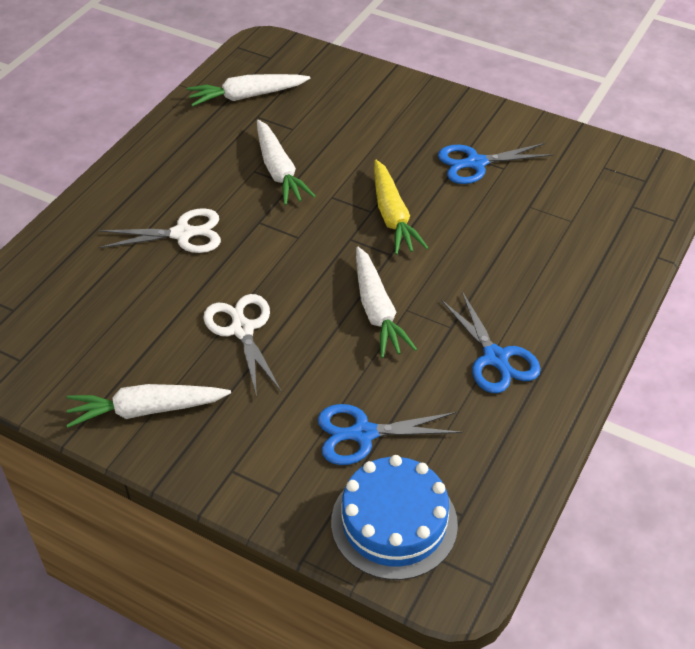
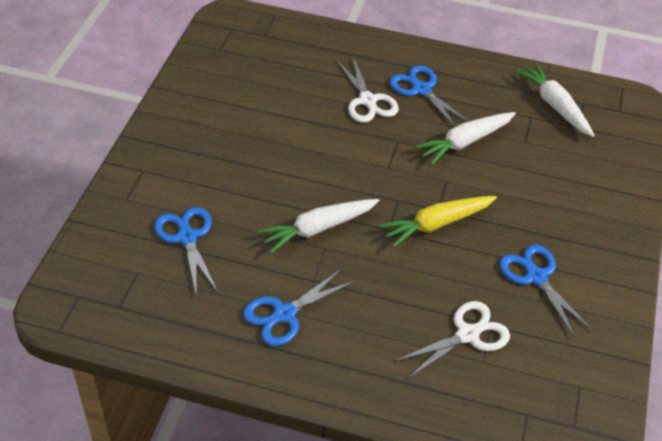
camera: 75 degrees right, 0 degrees up
(146, 410) = (188, 118): white carrot -> none
(182, 187) = (421, 90): none -> blue scissors
(242, 330) = (276, 152): white scissors -> white scissors (467, 335)
(394, 522) = (107, 266): blue cake -> none

